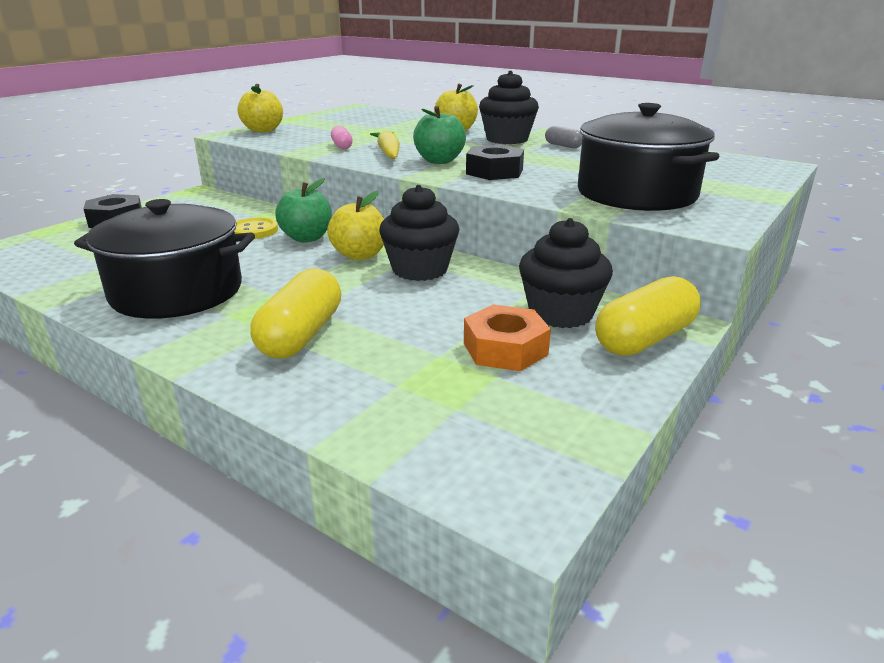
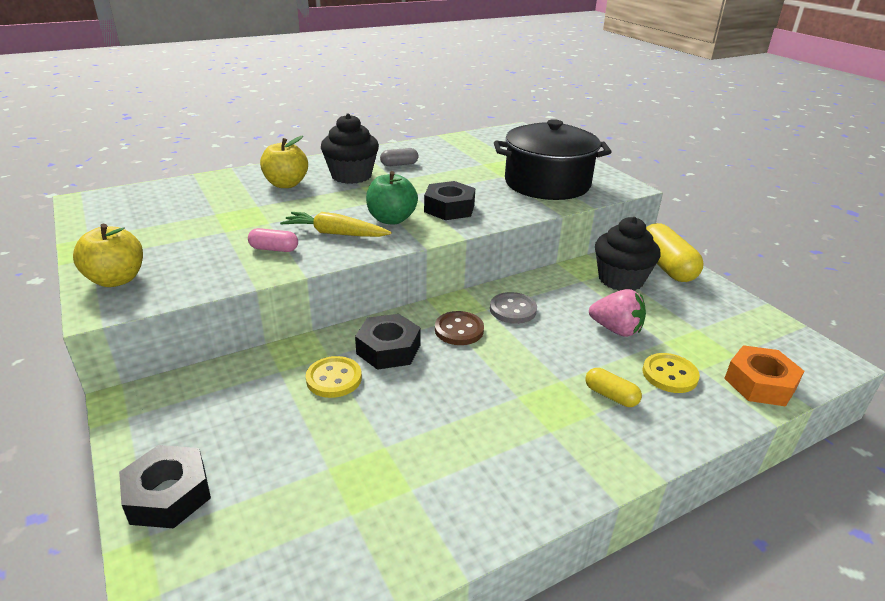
camera: 65 degrees left, 5 degrees up
(177, 292) = (477, 458): black pot -> none
(301, 335) = (610, 396): yellow capsule -> yellow capsule, size x0.52
(306, 238) = (388, 349): green apple -> black nut
(359, 255) = (459, 330): yellow apple -> brown button
(367, 364) = (669, 375): none -> yellow button
(420, 269) = (513, 310): black cupcake -> grey button
(436, 323) = (616, 329): none -> pink strawberry
(505, 349) = (663, 315): orange nut -> orange nut (760, 383)

